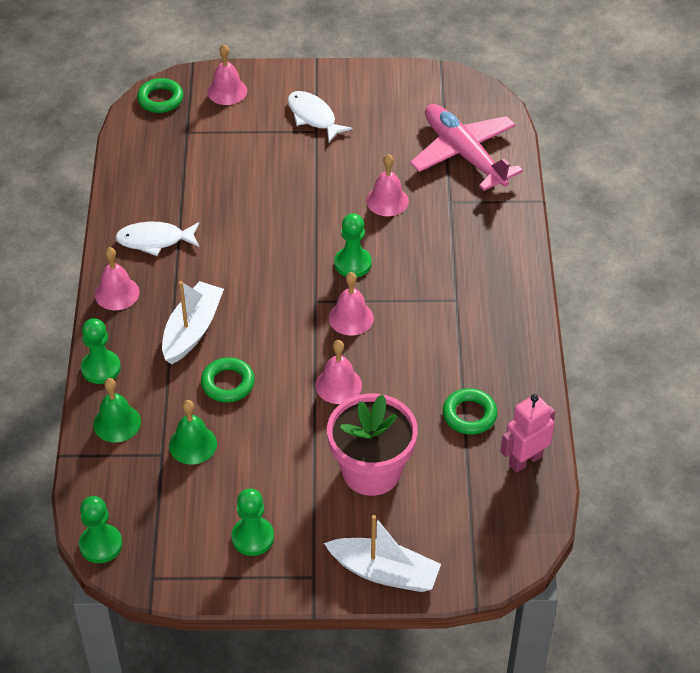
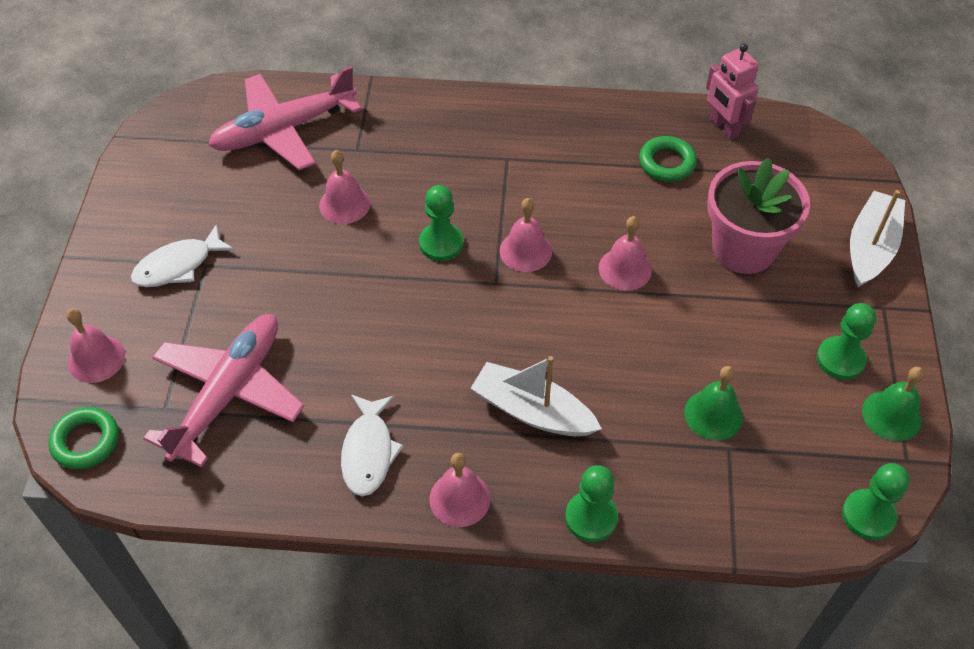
camera: 85 degrees left, 5 degrees up
(117, 423) = (681, 498): green bell -> green bell (891, 415)
(201, 161) = (228, 393): none -> pink plane
(228, 383) = (620, 375): green ring -> none

